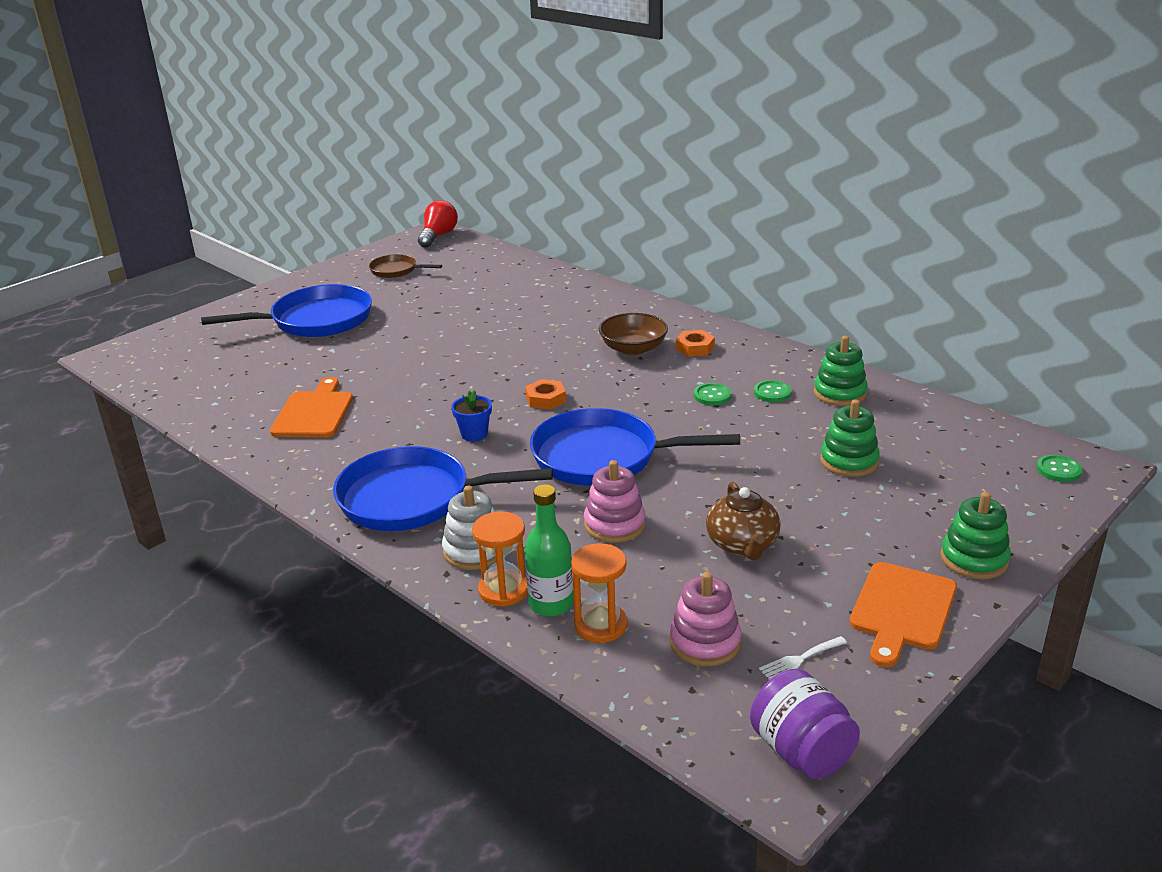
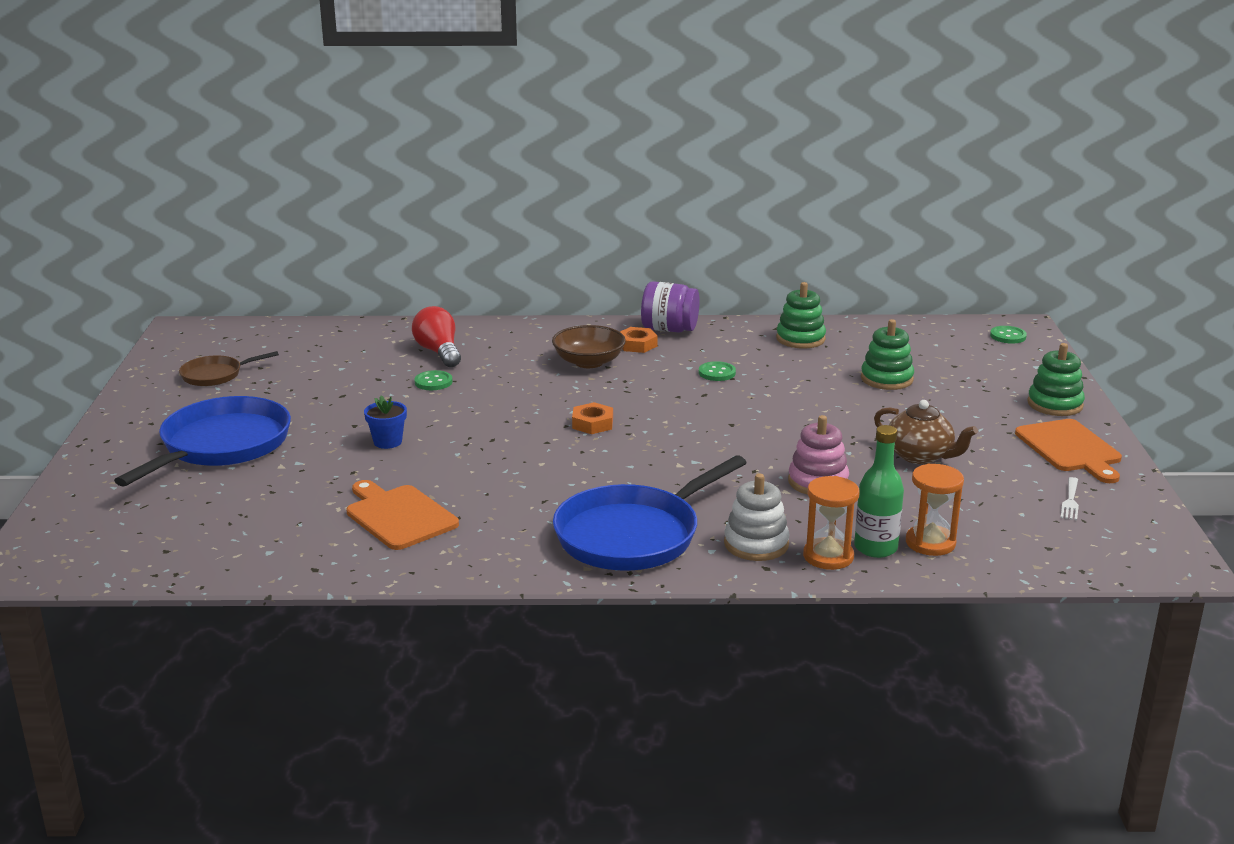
camera: 45 degrees left, 5 degrees down
(438, 236) = (195, 332): red light bulb -> red light bulb (439, 352)
(474, 434) = (586, 471): blue flower pot -> blue flower pot (387, 442)
(603, 457) = (721, 444): blue pan -> none
(705, 642) = (1006, 520): pink stacking toy -> none
(772, 393) = (755, 355): green button -> green button (433, 382)
(801, 751) = (1157, 545): purple jar -> purple jar (669, 329)

